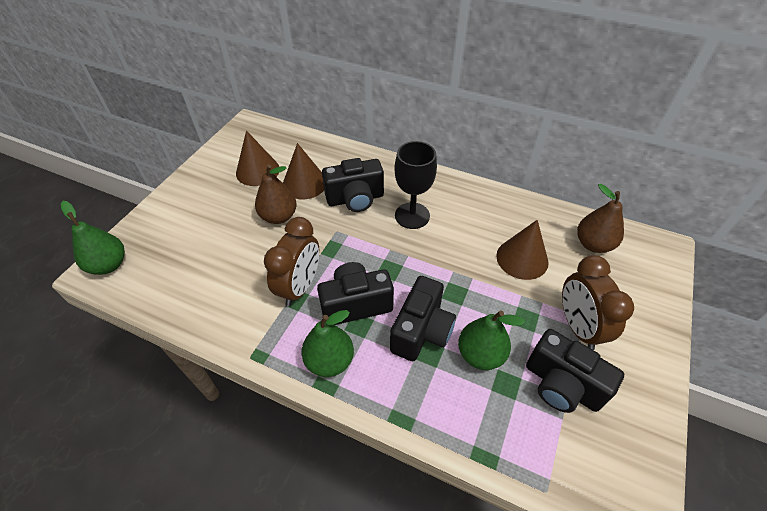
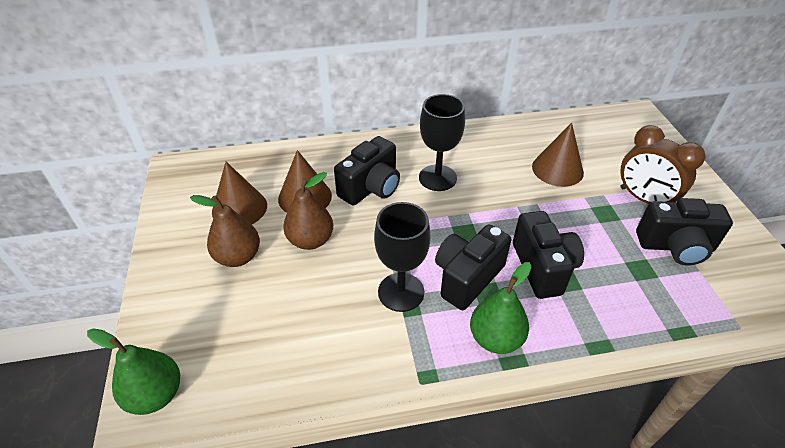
camera: 35 degrees left, 5 degrees down
(300, 287) = (401, 292): brown clock -> black goblet
(480, 354) = (602, 258): green pear -> none
(593, 244) = (594, 134): brown pear -> brown pear (238, 257)

